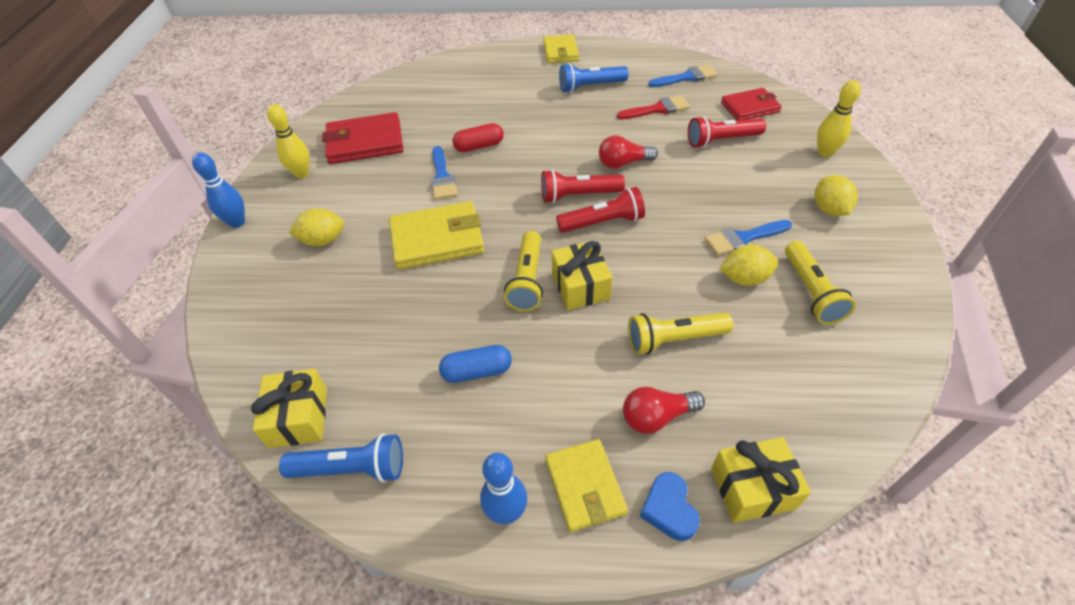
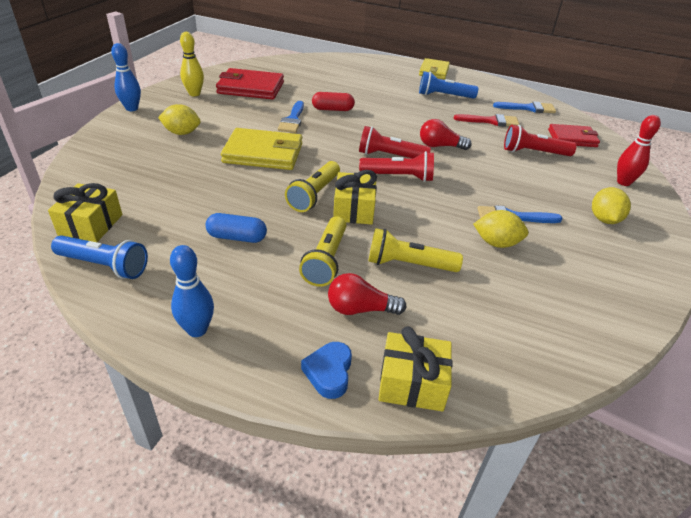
camera: 15 degrees right, 10 degrees down
(584, 486) = (270, 334): yellow wallet -> none
(810, 292) = (552, 268): yellow flashlight -> yellow flashlight (326, 260)
(825, 153) = (623, 182): yellow bowling pin -> red bowling pin

